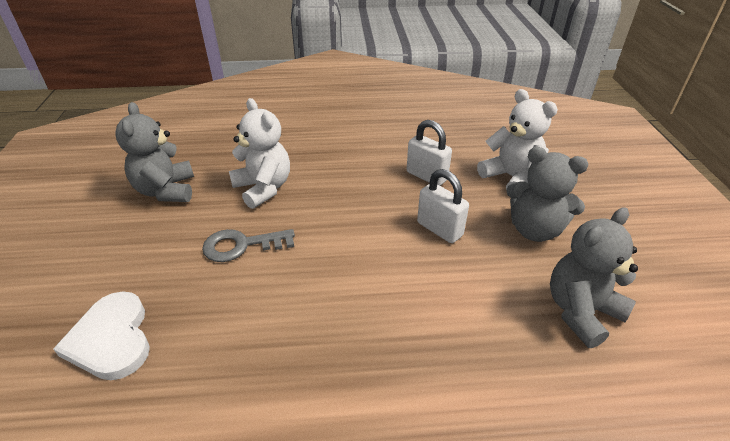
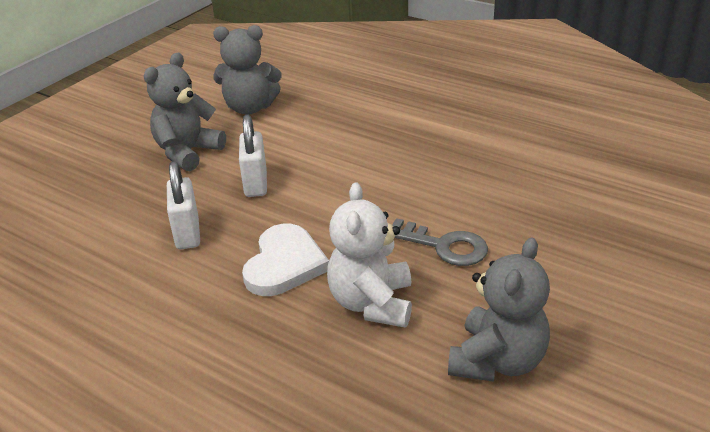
camera: 140 degrees left, 5 degrees down
(111, 339) = (595, 217): white heart -> white heart (284, 264)
(511, 177) = (119, 195): white teddy bear -> none
(534, 230) = (187, 152): grey teddy bear -> grey teddy bear turned 120 degrees counterclockwise

